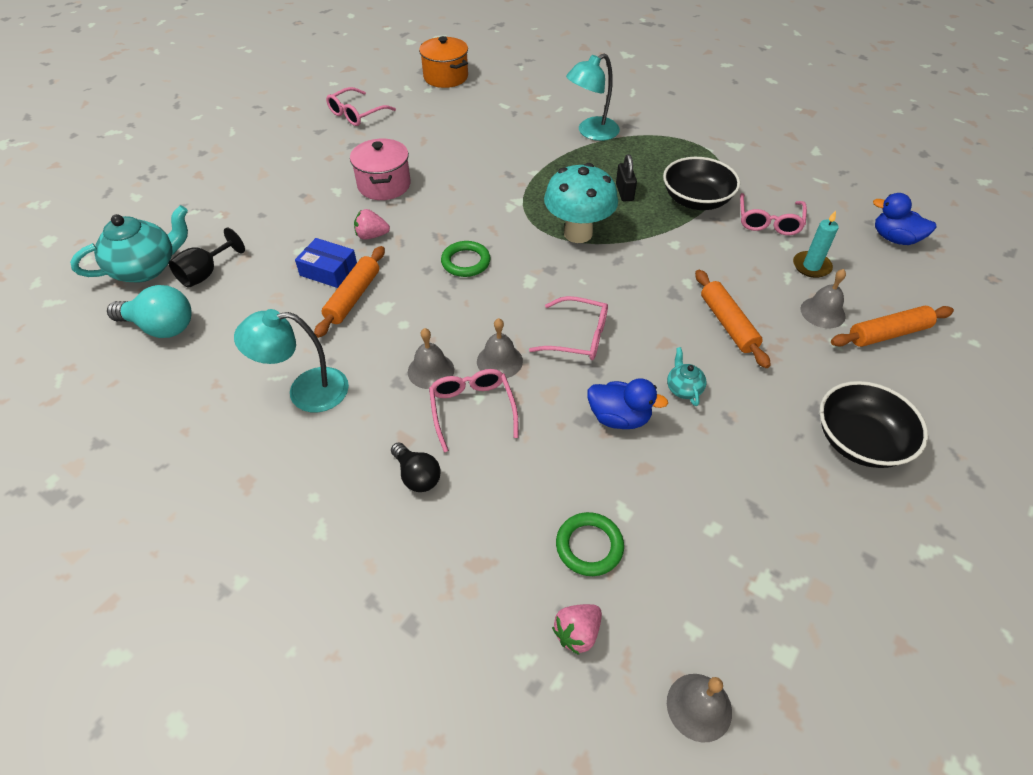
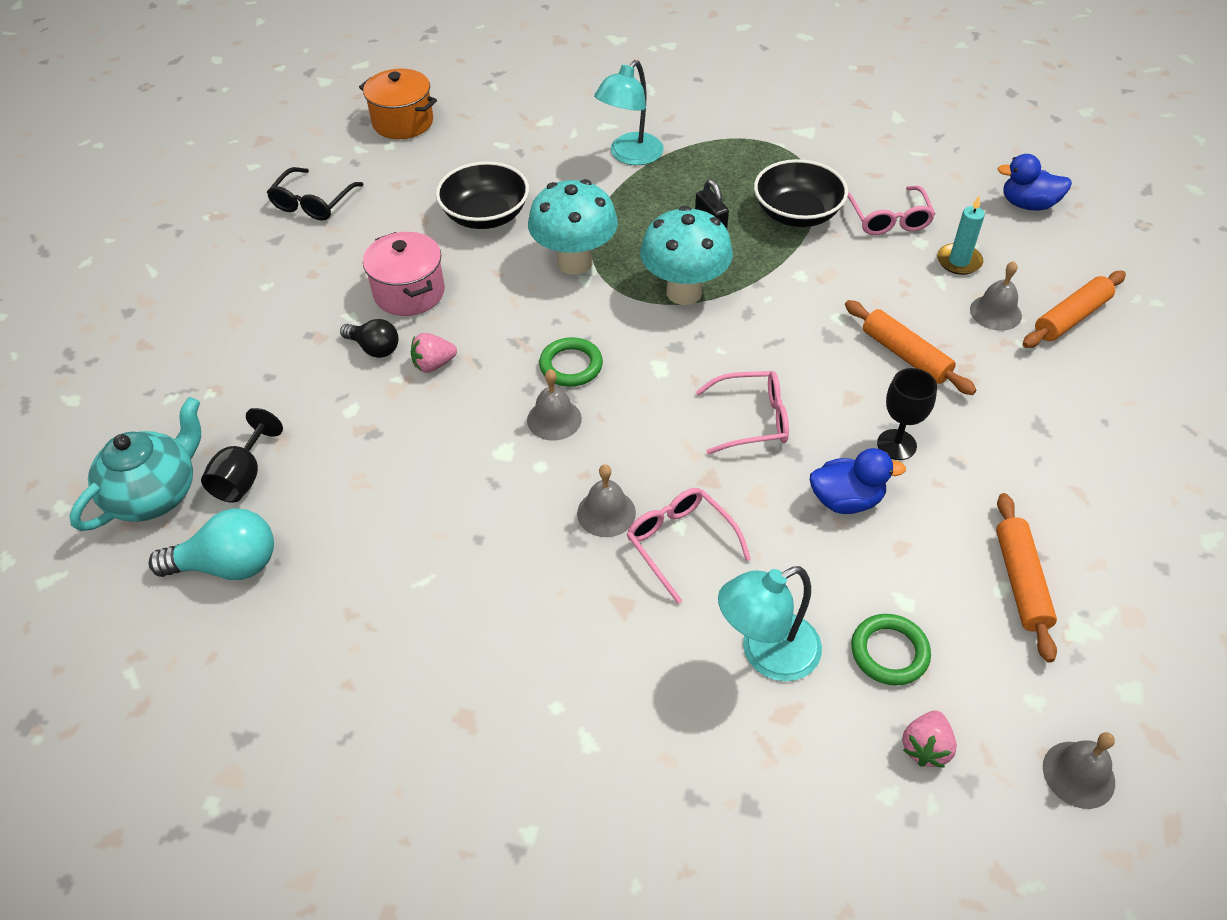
camera: 20 degrees left, 0 degrees up
(306, 391) = (470, 586): turquoise lamp -> turquoise lamp (766, 654)
(328, 270) = (405, 425): blue box -> none
(353, 297) = (458, 451): orange rolling pin -> orange rolling pin (1020, 582)
(356, 114) = (313, 203): pink glasses -> black glasses
(417, 476) = (662, 641): black light bulb -> black light bulb (374, 348)
(499, 361) = (679, 476): grey bell -> grey bell (554, 419)
(509, 194) = (574, 262): none -> turquoise mushroom
(683, 388) = (896, 445): turquoise teapot -> black goblet
(859, 441) = (1097, 446): black bowl -> black bowl (485, 216)

